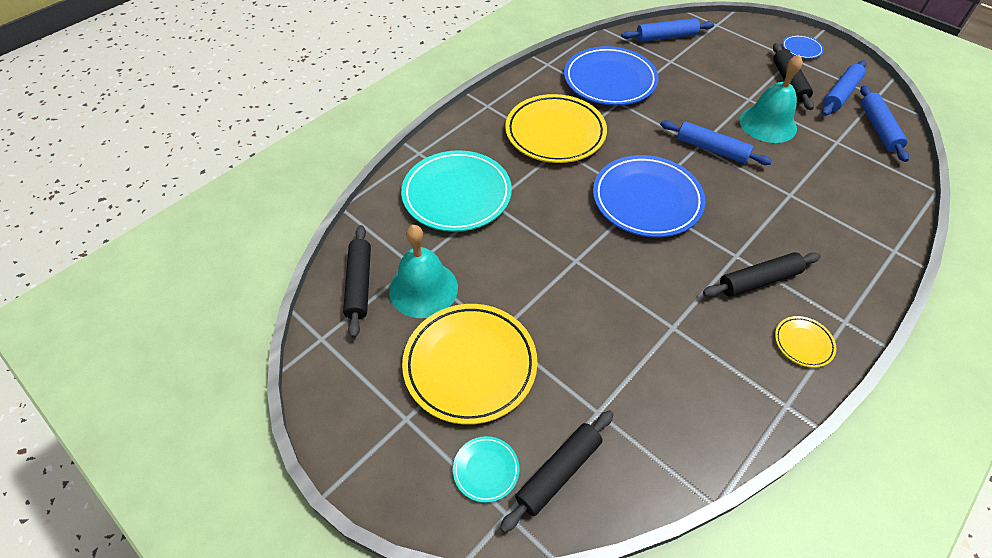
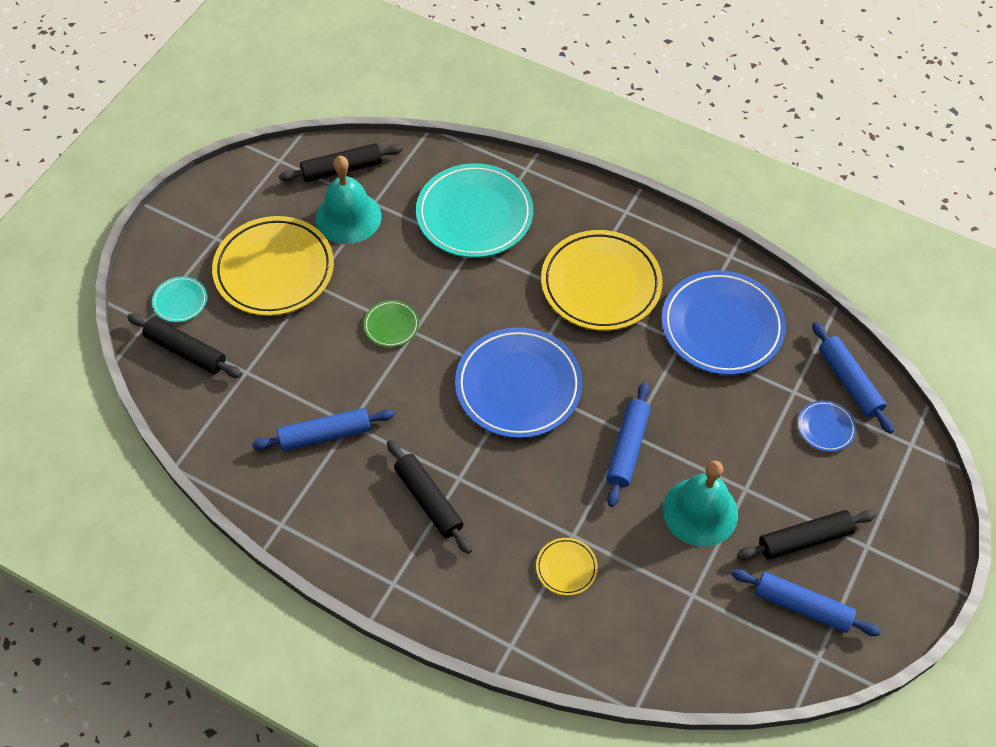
camera: 75 degrees right, 5 degrees up
(565, 276) = (391, 325): none -> green plate
(801, 49) = (896, 559): blue plate -> blue plate (825, 428)
(803, 343) = (355, 541): yellow plate -> yellow plate (566, 568)
(878, 128) = (740, 651): blue rolling pin -> blue rolling pin (325, 435)

